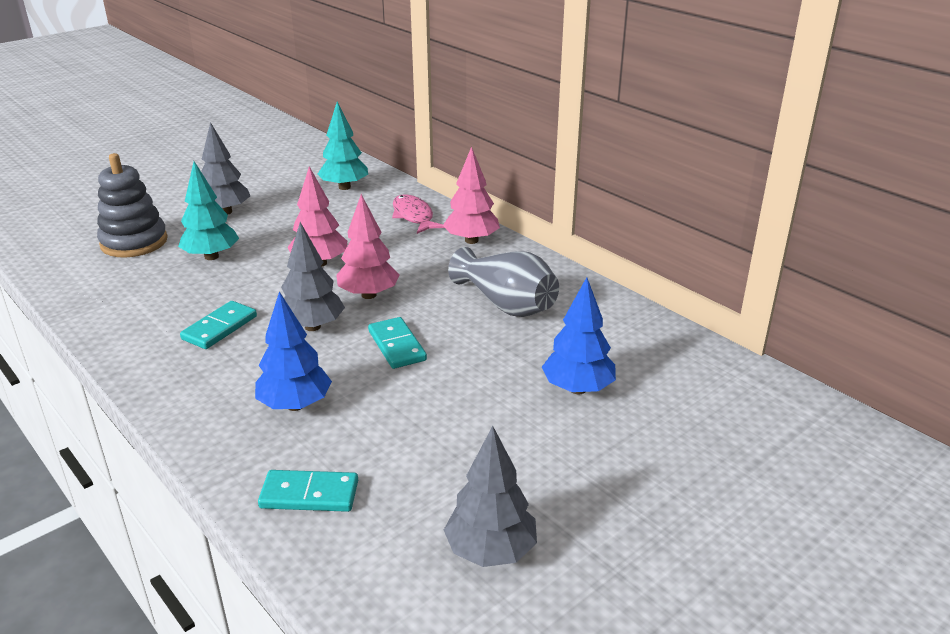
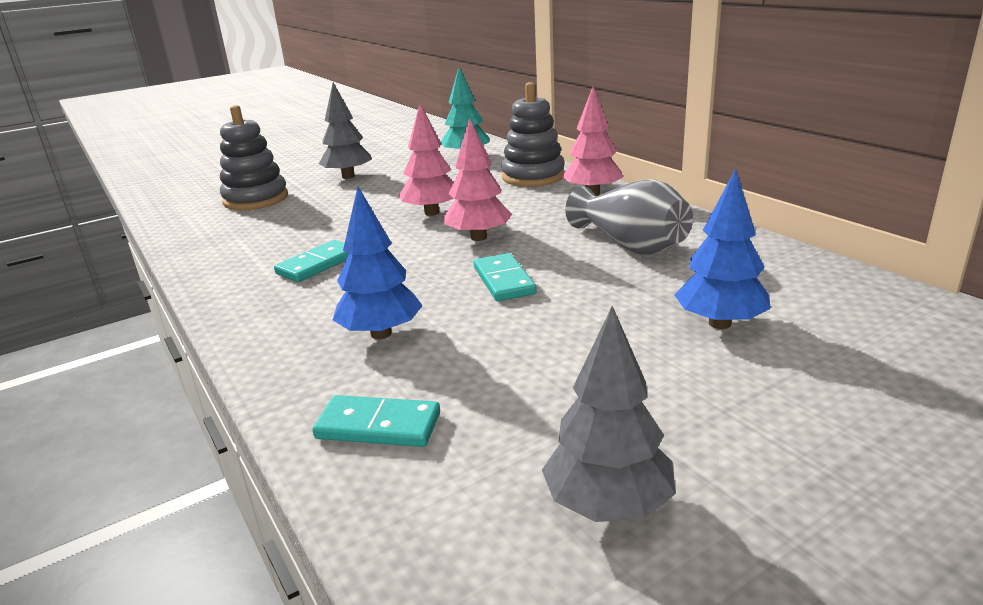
camera: 10 degrees right, 5 degrees down
(211, 256) = (325, 209): turquoise tree -> none
(312, 327) = (414, 264): grey tree -> none
(414, 216) = (533, 177): pink fish -> grey stacking toy

